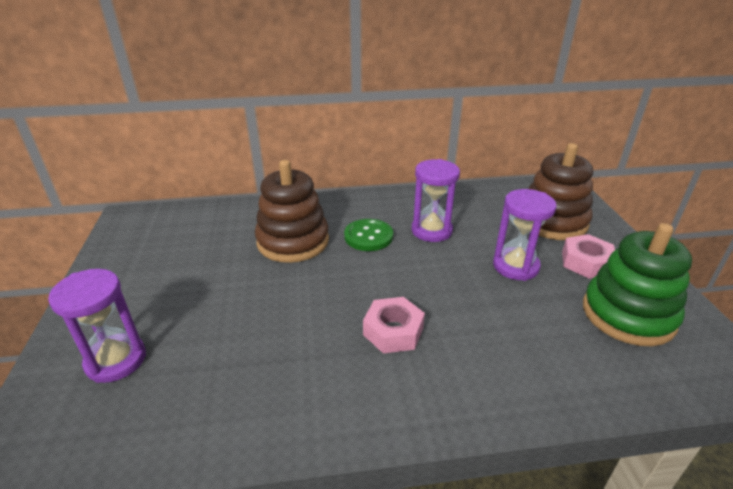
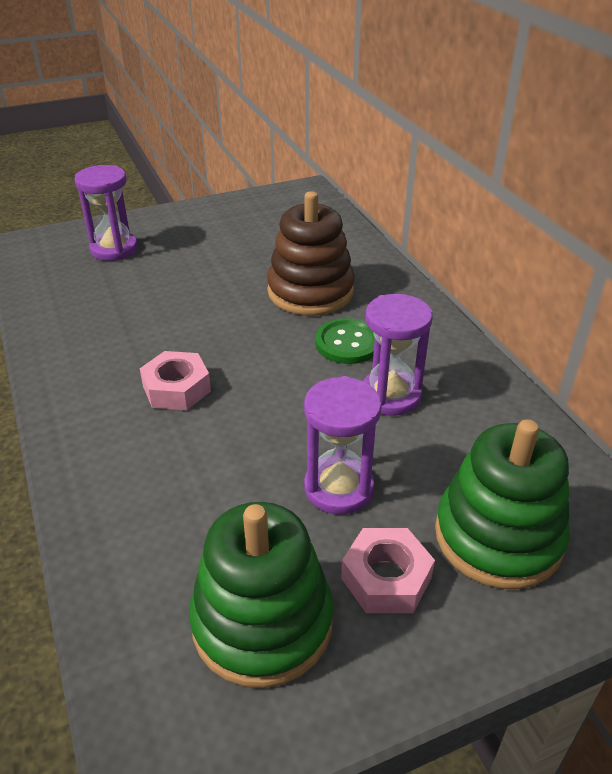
camera: 75 degrees right, 5 degrees up
(552, 221) = (498, 536): brown stacking toy -> green stacking toy

